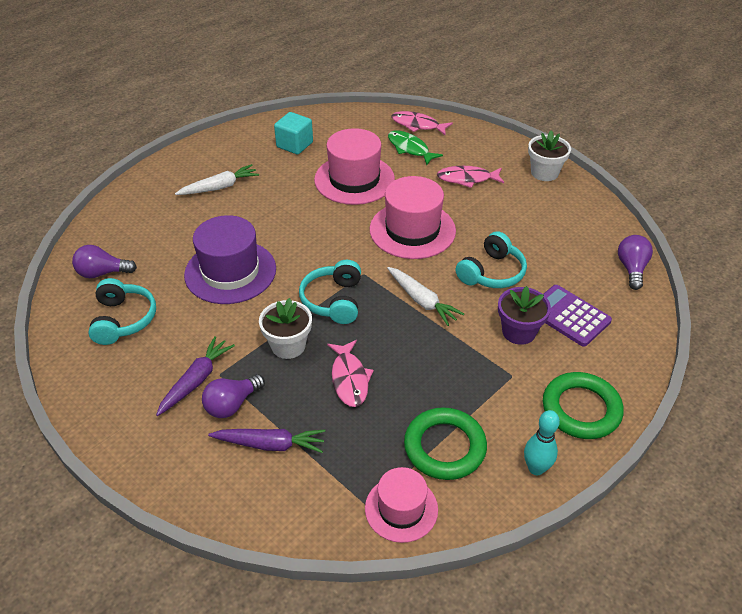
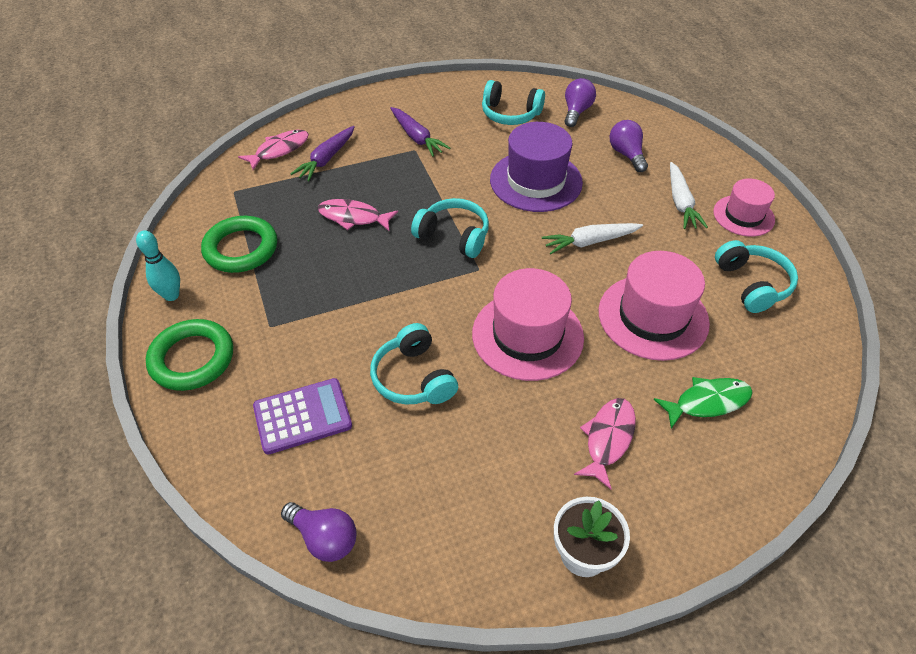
camera: 115 degrees right, 5 degrees up
(232, 404) = (379, 149): purple light bulb -> purple light bulb (626, 154)
(288, 345) = (417, 193): white flower pot -> none
(294, 145) = (752, 284): turquoise cube -> turquoise headphones
(401, 509) = (215, 206): pink hat -> pink hat (743, 216)
(417, 125) = (771, 438): pink fish -> pink fish (279, 150)
(422, 301) = (411, 299): white carrot -> white carrot (590, 242)
(519, 332) = (315, 358): purple flower pot -> none

